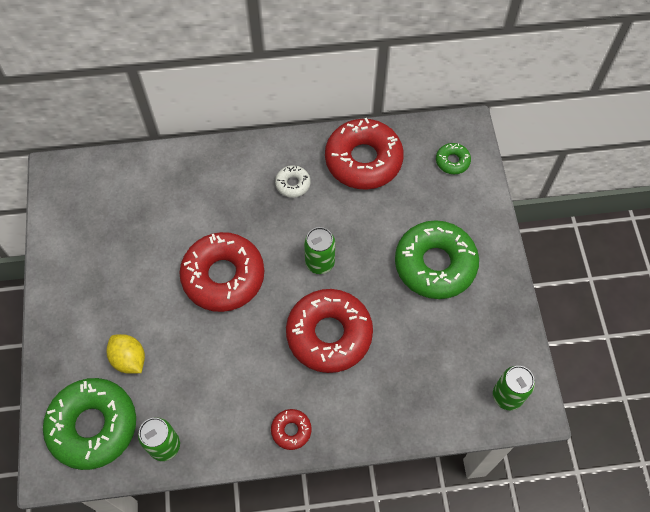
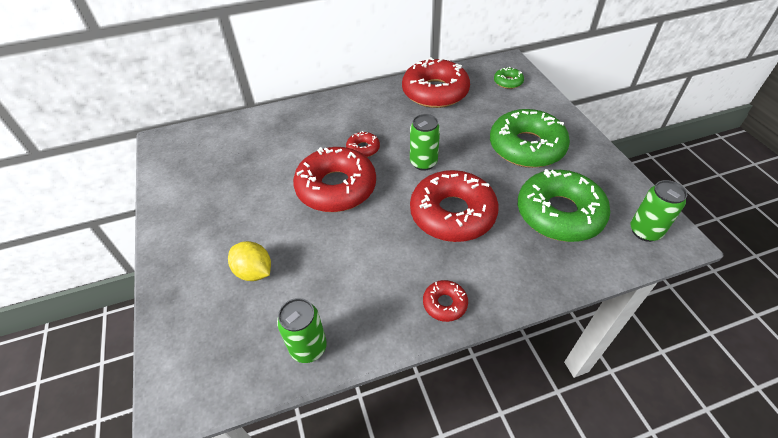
camera: 10 degrees left, 15 degrees down
(93, 426) = (222, 344): green donut -> green donut (559, 213)
(262, 229) = (363, 148): none -> red donut
(293, 184) = (380, 115): white donut -> none

